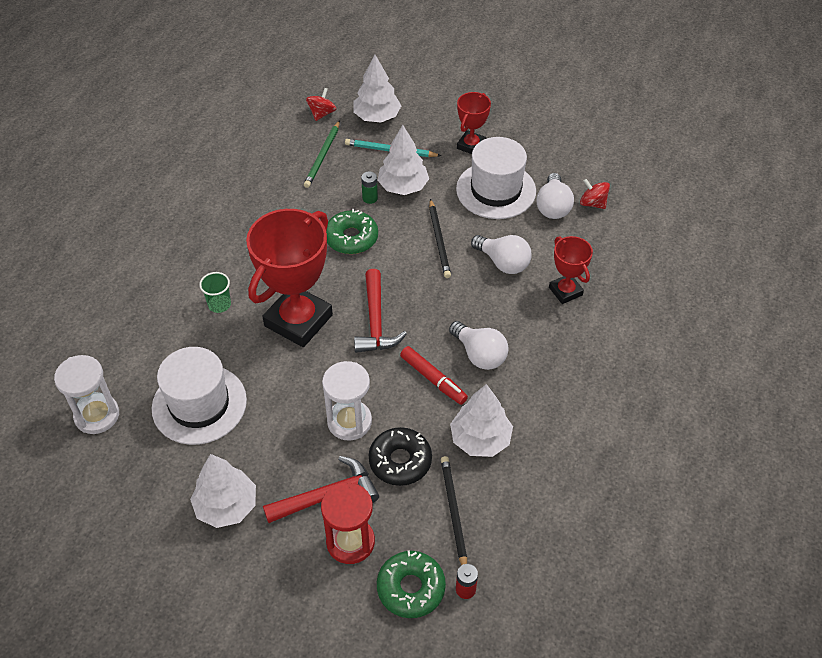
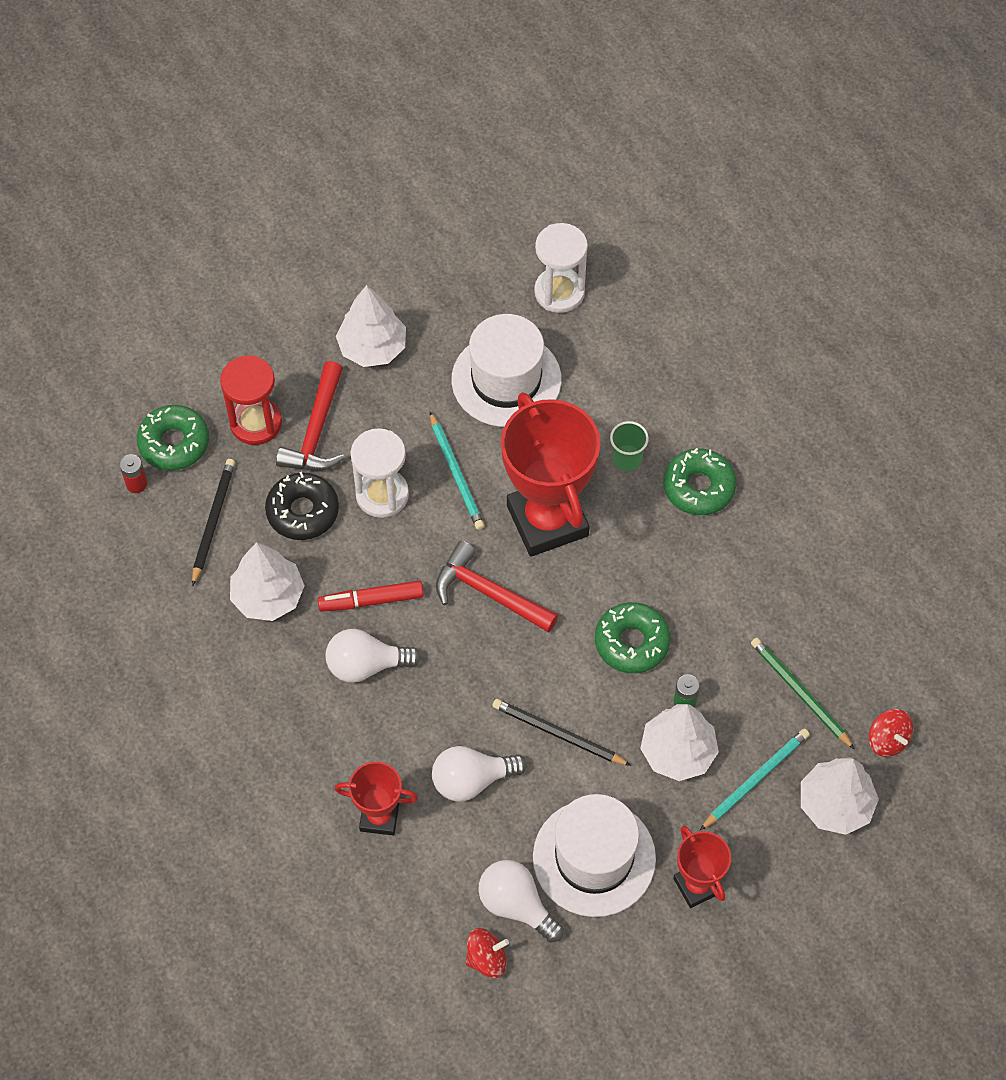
camera: 125 degrees right, 10 degrees up
(215, 260) = (698, 487): none -> green donut
(299, 389) = (456, 473): none -> turquoise pencil
(453, 513) = (213, 521): black pencil -> black pencil turned 105 degrees counterclockwise

